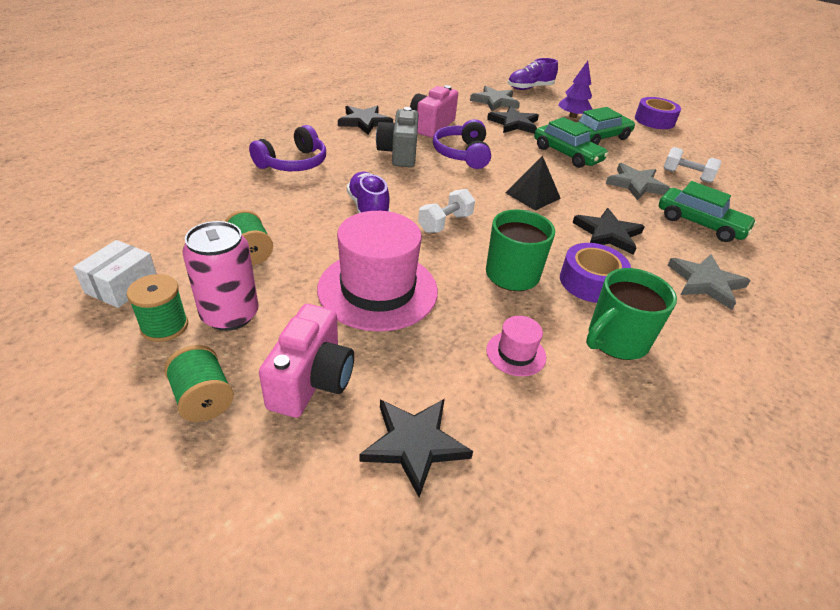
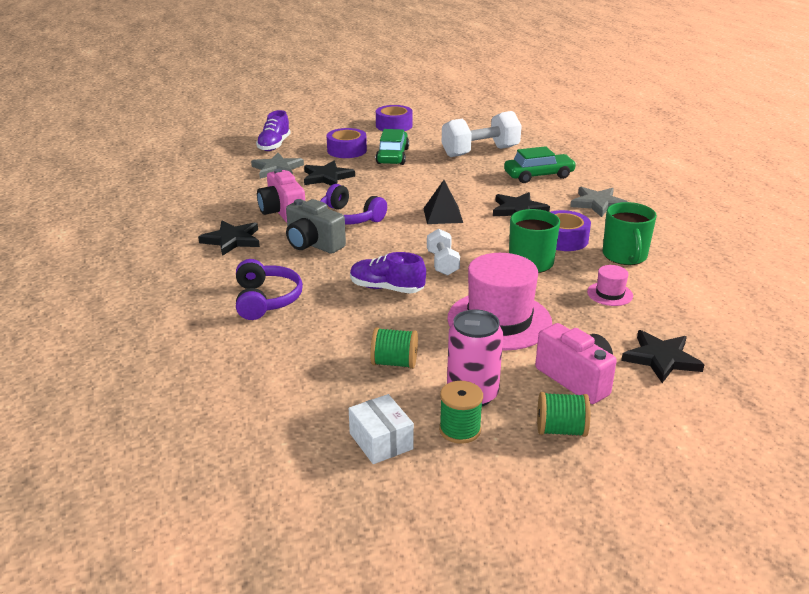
camera: 50 degrees left, 10 degrees down
(567, 154) = (401, 178): green car -> none
(572, 116) = (347, 150): purple tree -> purple tape
(636, 184) = (471, 173): grey star -> none
(686, 176) = (480, 152): white dumbbell -> white dumbbell, size x1.81

